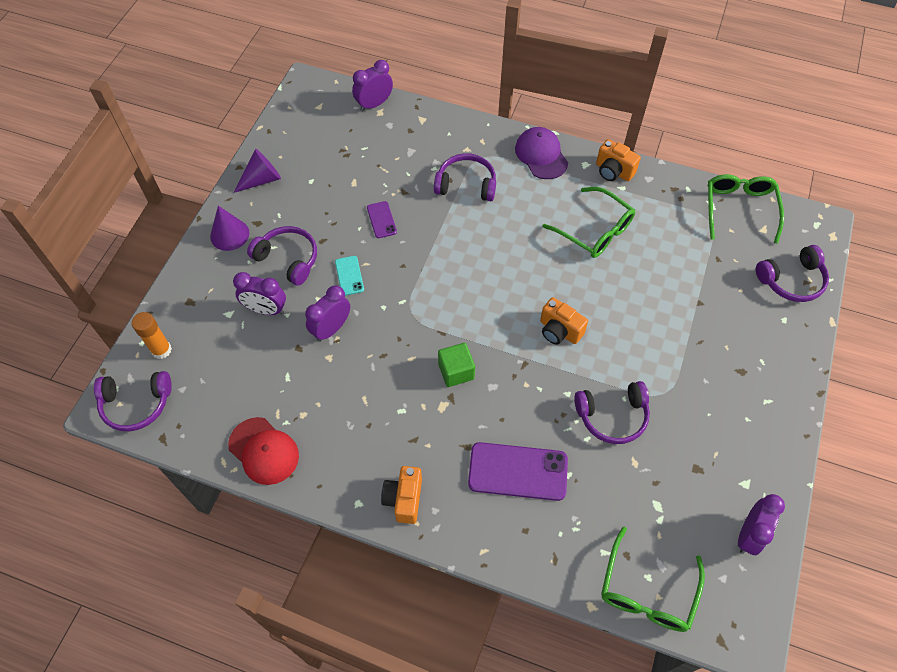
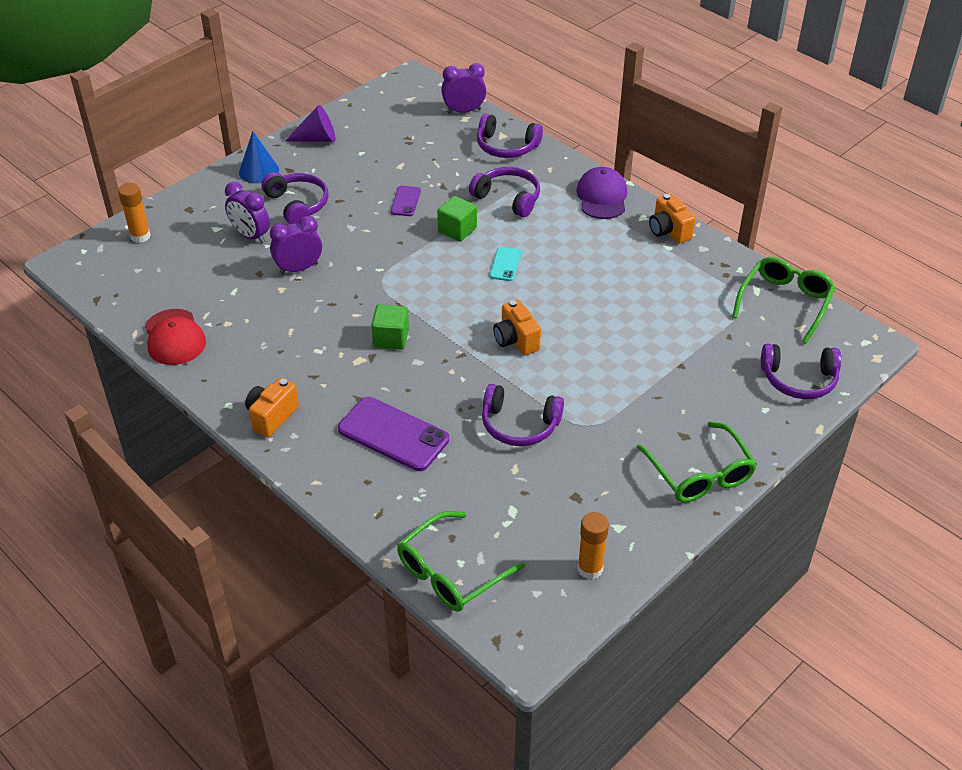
camera: 25 degrees right, 15 degrees down
(136, 404) = (92, 267): purple headphones -> purple headphones (506, 146)
(229, 234) = (259, 171): purple cone -> blue cone
(349, 276) = (344, 234): turquoise phone -> turquoise phone (505, 264)
(443, 234) = (457, 230): none -> green cube
(594, 230) = (612, 272): green glasses -> green glasses (699, 473)
(748, 535) = (590, 568): purple clock -> orange glue stick

